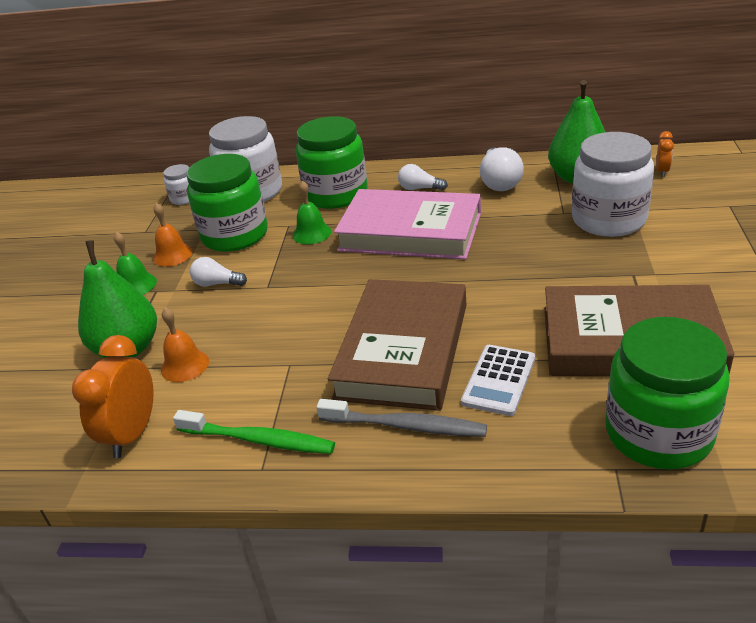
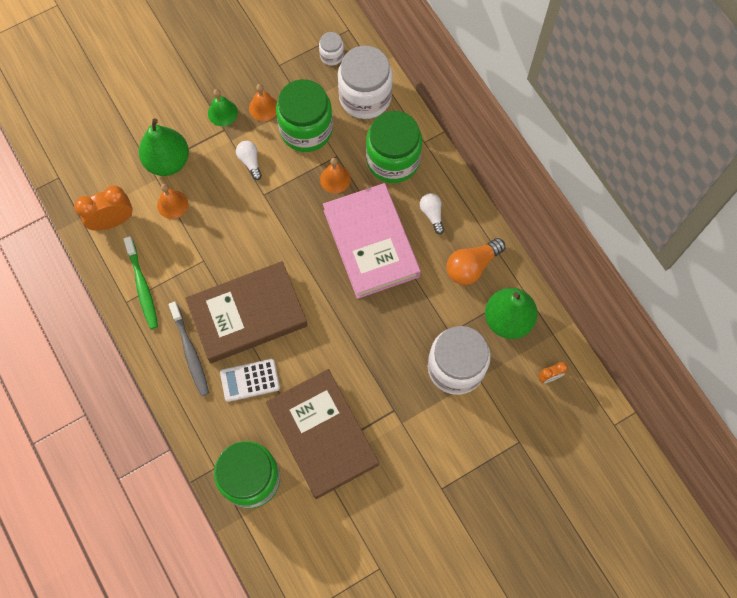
camera: 50 degrees right, 35 degrees up
(312, 233) = (335, 179): green bell -> orange bell
(499, 182) = (471, 266): white light bulb -> orange light bulb

